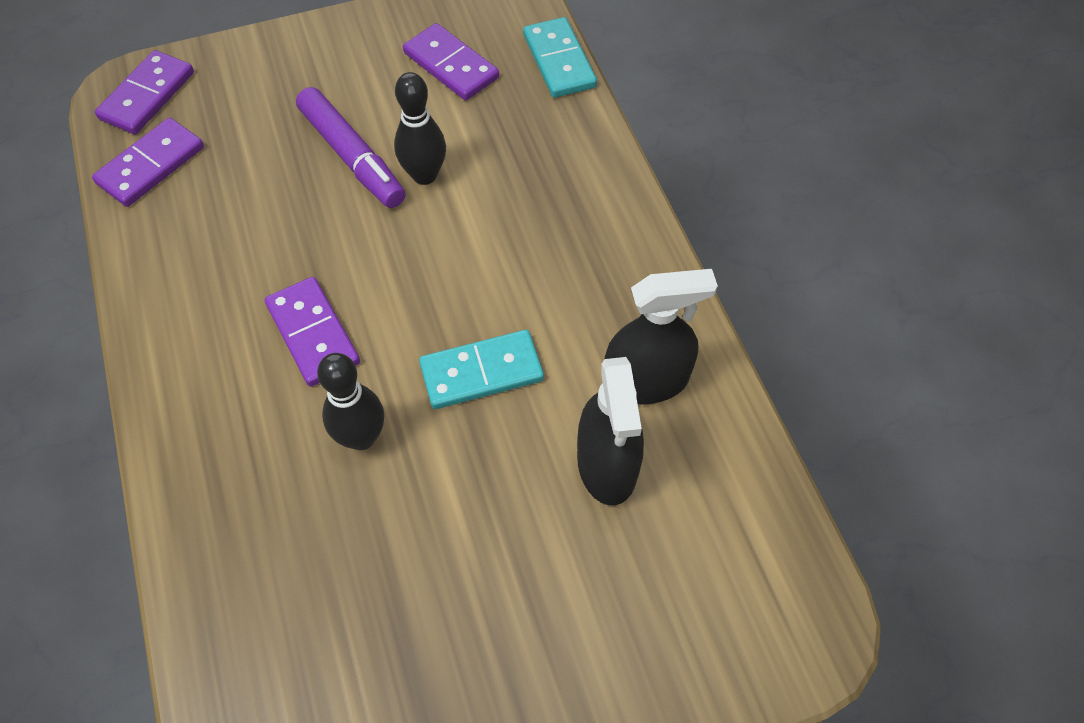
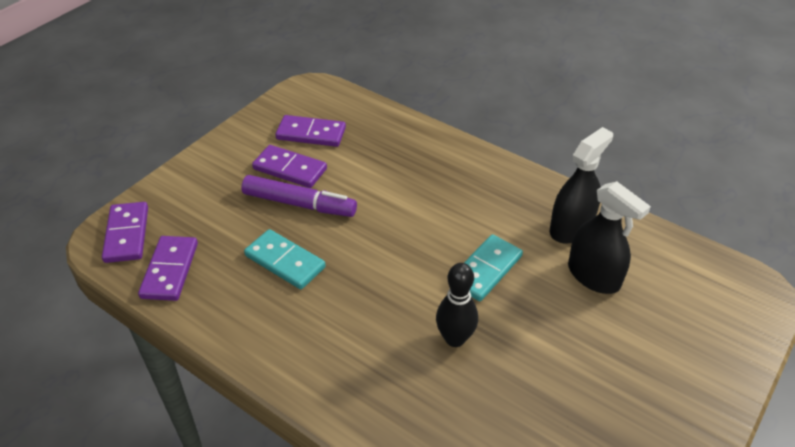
camera: 35 degrees left, 15 degrees down
(312, 334) = (371, 304): purple domino -> purple domino (290, 169)
(424, 175) = (352, 193): black bowling pin -> none
(559, 61) = (370, 106): turquoise domino -> turquoise domino (285, 261)

